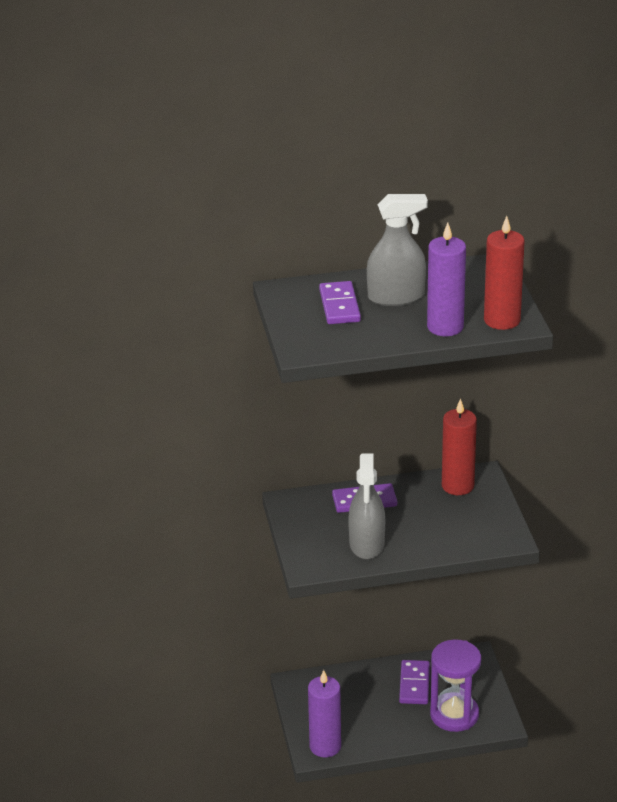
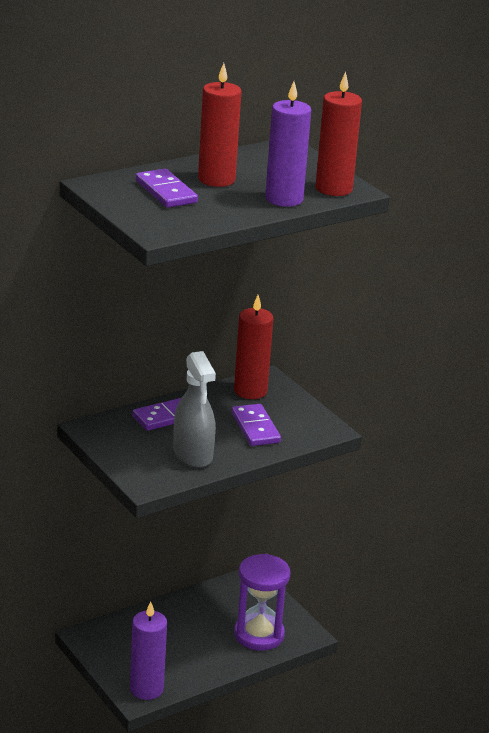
camera: 25 degrees left, 5 degrees down
(396, 297) = (216, 179): grey spray bottle -> red candle
(414, 684) = (206, 614): purple domino -> purple domino (255, 428)

